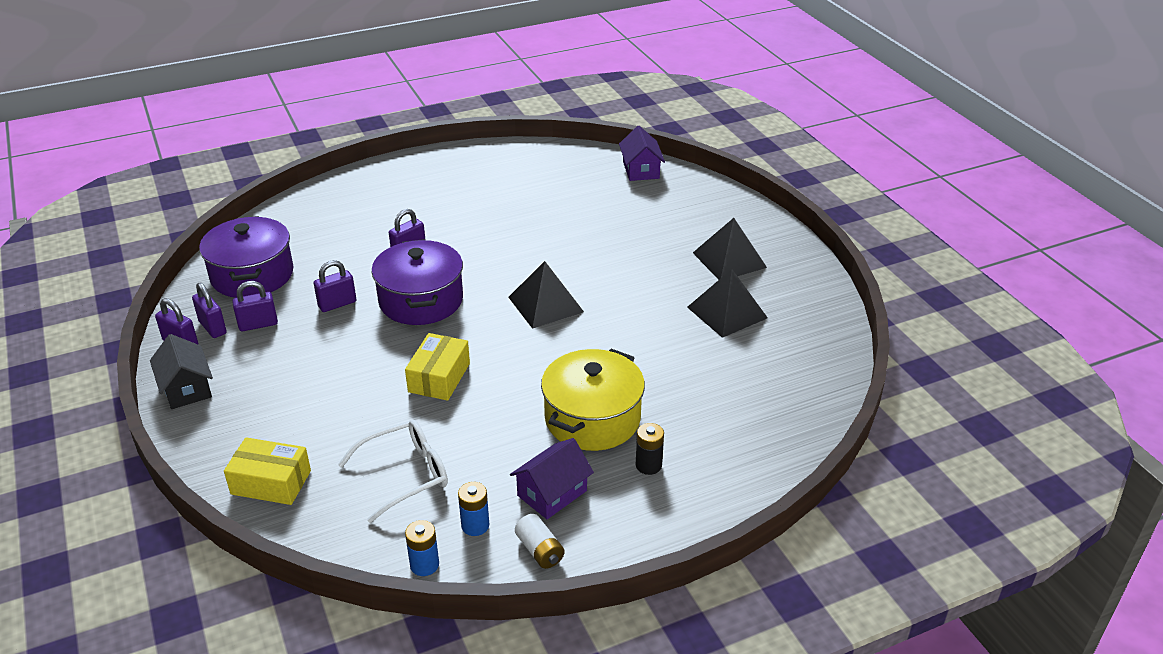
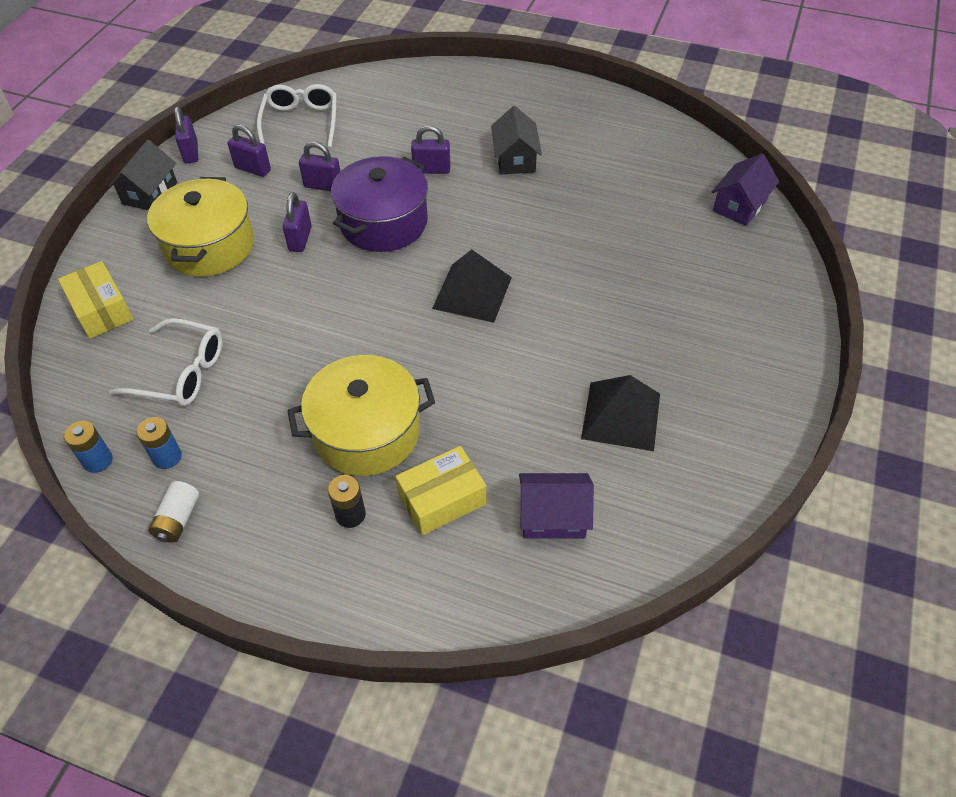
camera: 45 degrees right, 15 degrees up
(212, 327) = (223, 152): purple padlock -> purple padlock (300, 239)
(252, 275) = (301, 122): purple pot -> white glasses
(301, 390) = (209, 246): none -> yellow pot
(439, 377) = (308, 304): yellow box -> yellow box (442, 499)
(461, 215) = (515, 159): none -> black house
(552, 493) = (250, 476): purple house -> purple house (553, 516)
(729, 260) = (700, 360): black pyramid -> none

